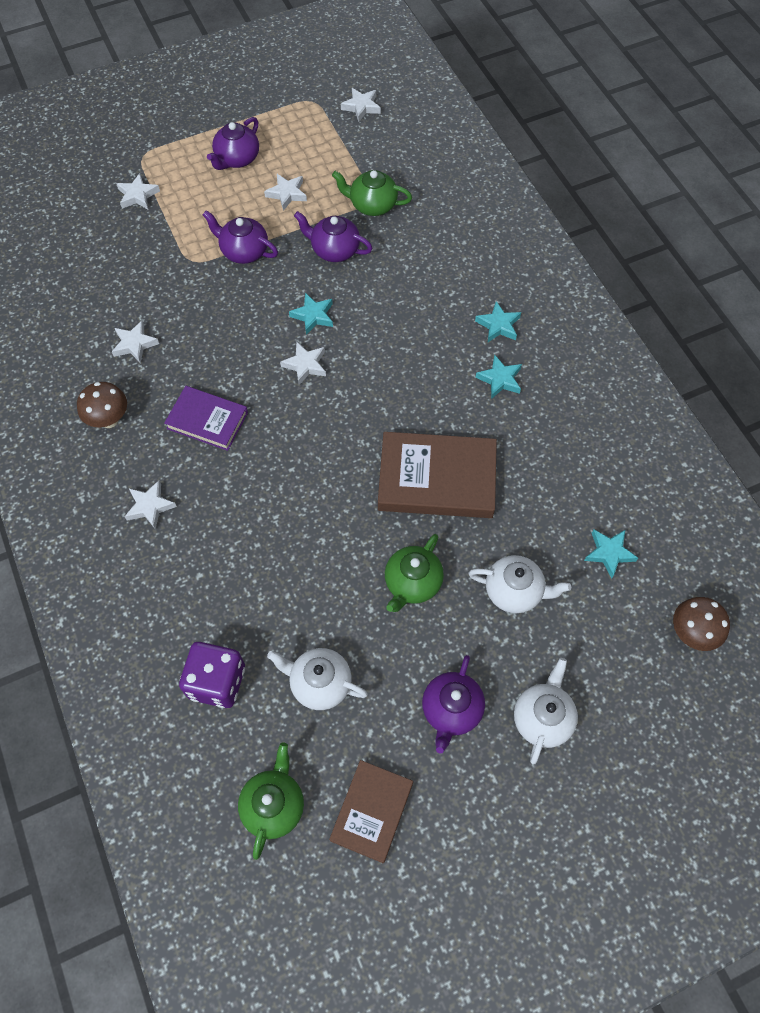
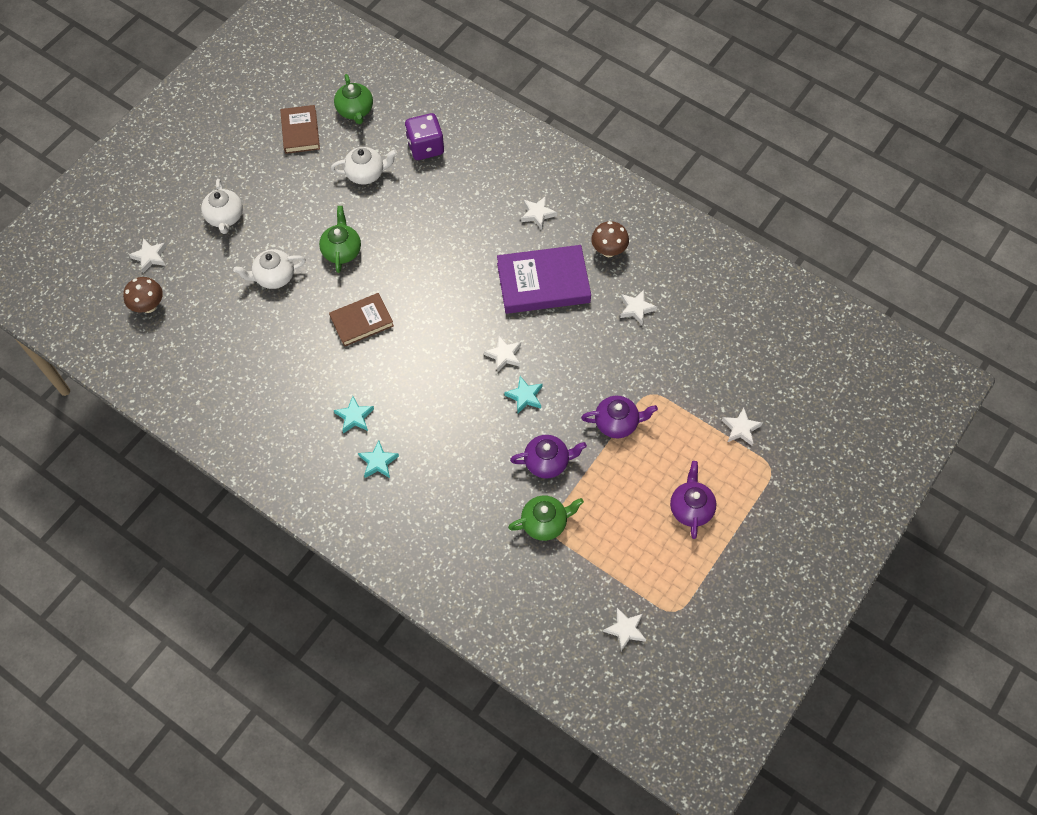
camera: 150 degrees right, 0 degrees up
(207, 420) = (543, 283): purple book -> purple book, size x1.62
(287, 194) = (623, 495): white star -> white star (150, 257)
(437, 479) = (362, 321): brown book -> brown book, size x0.62
(451, 710) = (281, 196): purple teapot -> none
(609, 553) = (221, 330): turquoise star -> none

